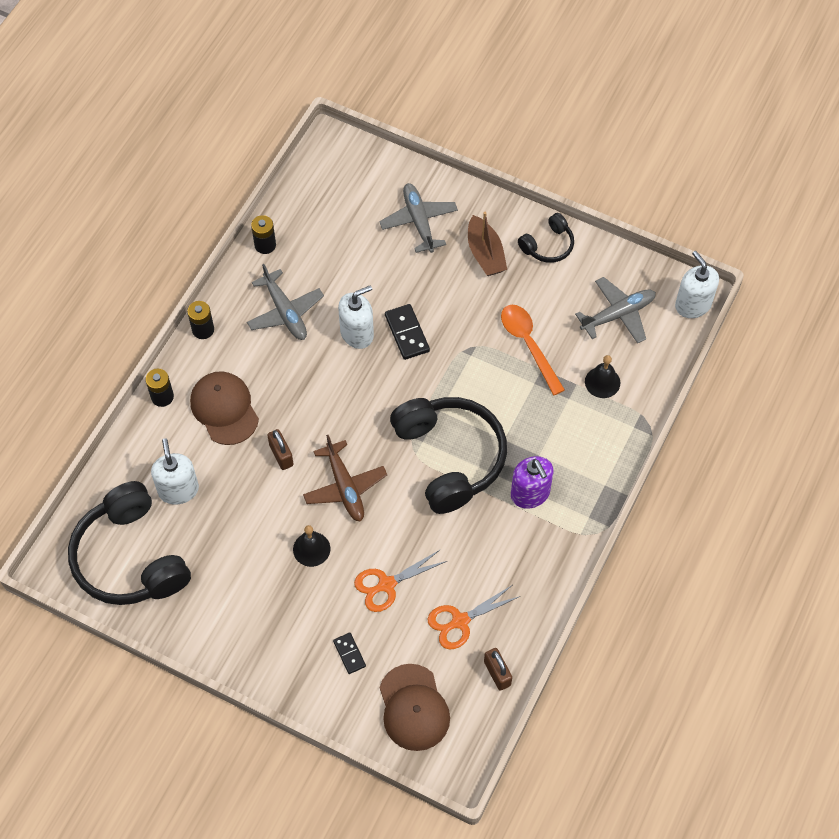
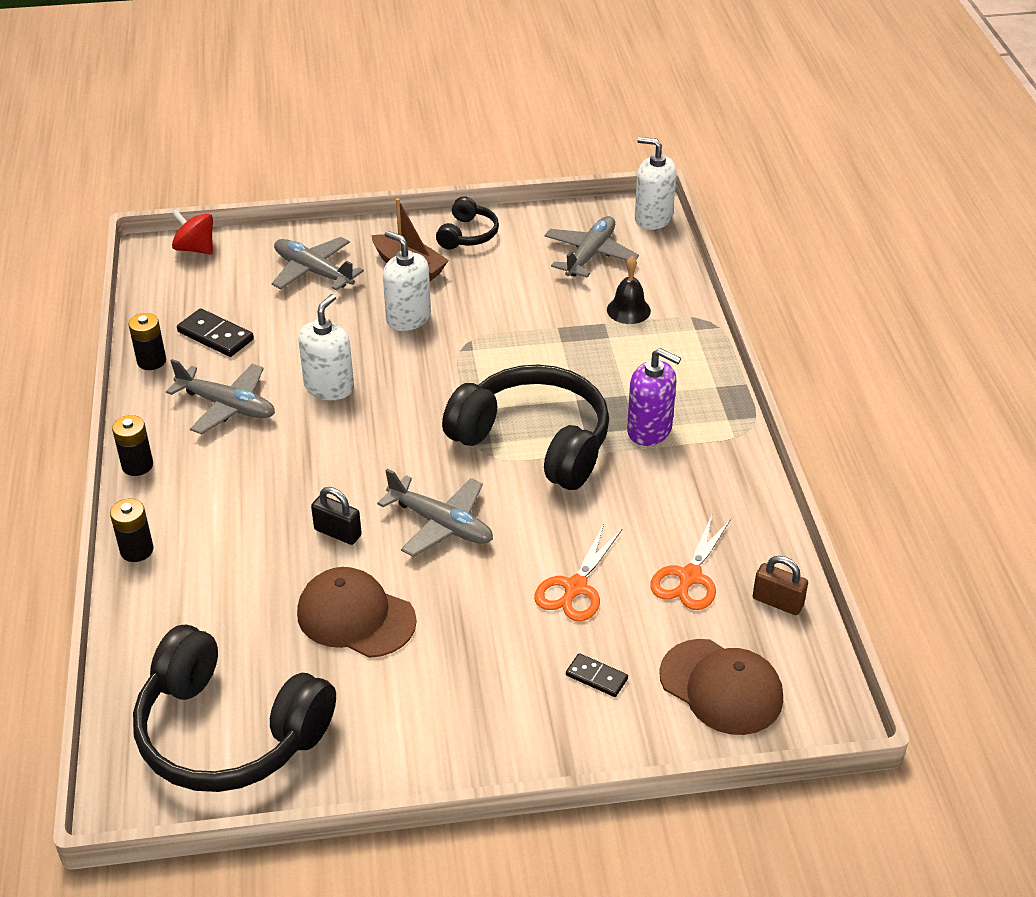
camera: 35 degrees left, 20 degrees down
(178, 490) = (235, 629): white soap dispenser -> white soap dispenser (408, 318)
(224, 409) = (228, 524): brown cap -> brown cap (356, 617)
(281, 455) = (338, 532): brown padlock -> black padlock
(311, 549) = (455, 601): black bell -> none
(345, 487) = (441, 524): brown plane -> grey plane
(357, 154) = (195, 248): none -> red spinning top
(407, 333) = (385, 363): black domino -> black domino (215, 336)
(528, 345) = (525, 315): orange spoon -> none

